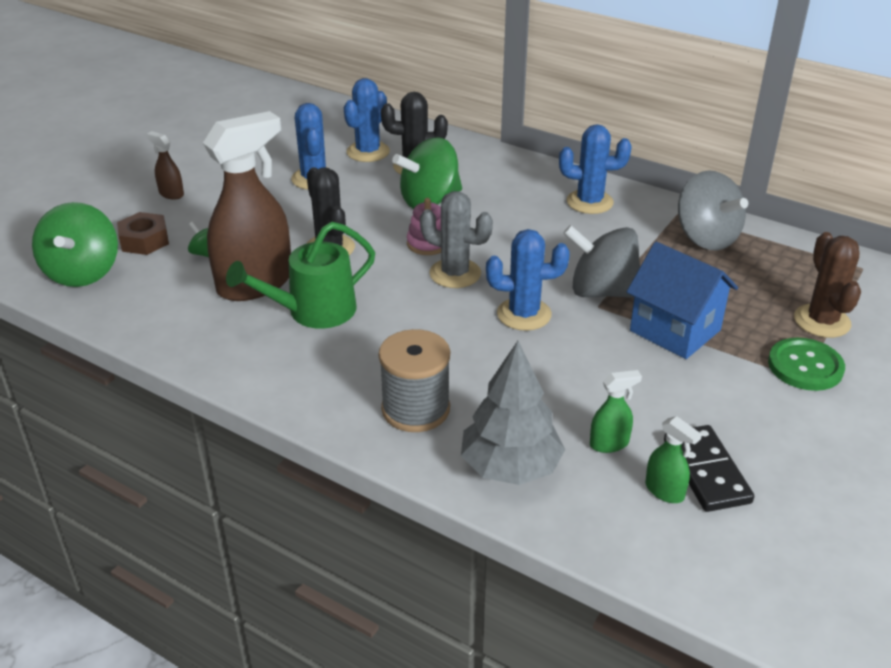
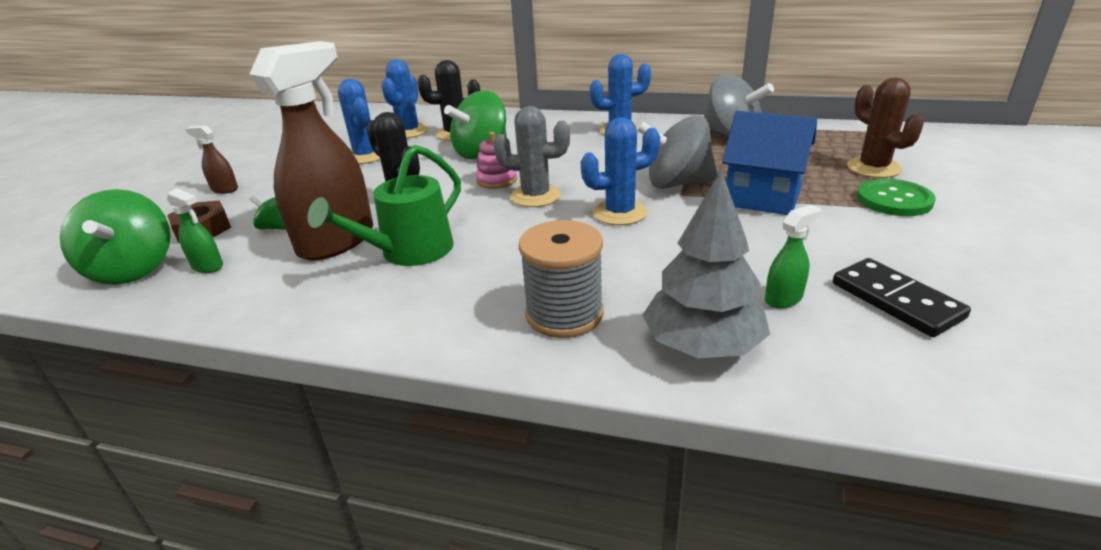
camera: 15 degrees left, 5 degrees down
(664, 491) = (875, 328): green spray bottle -> green spray bottle (207, 266)

